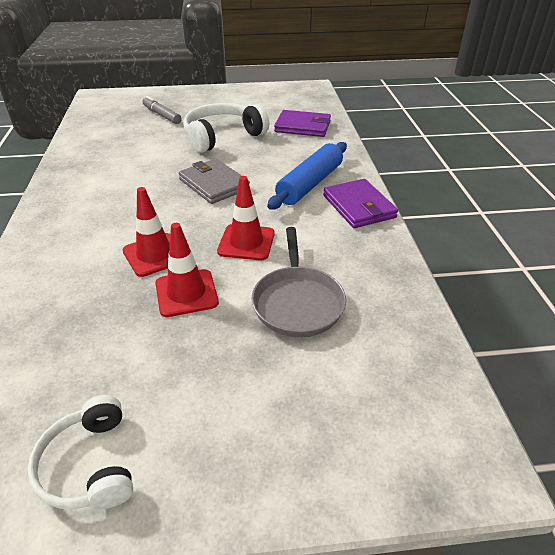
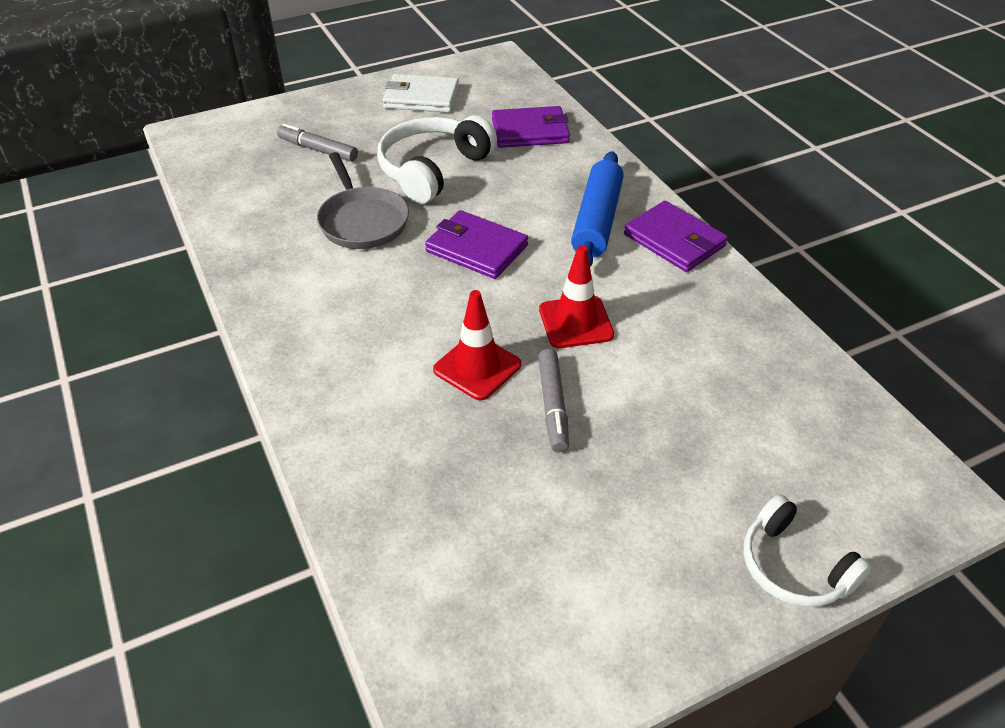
camera: 20 degrees left, 5 degrees up
(89, 465) = (595, 619): white headphones -> white headphones (793, 567)
(186, 293) = (553, 406): red traffic cone -> grey marker
(214, 184) = (476, 248): grey wallet -> purple wallet
(247, 99) = (421, 97): none -> white wallet
(297, 302) = (683, 382): grey pan -> grey pan (362, 221)

